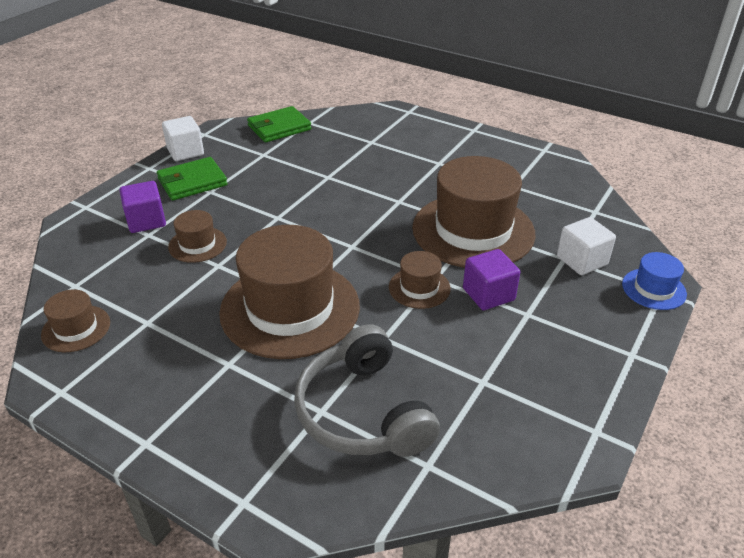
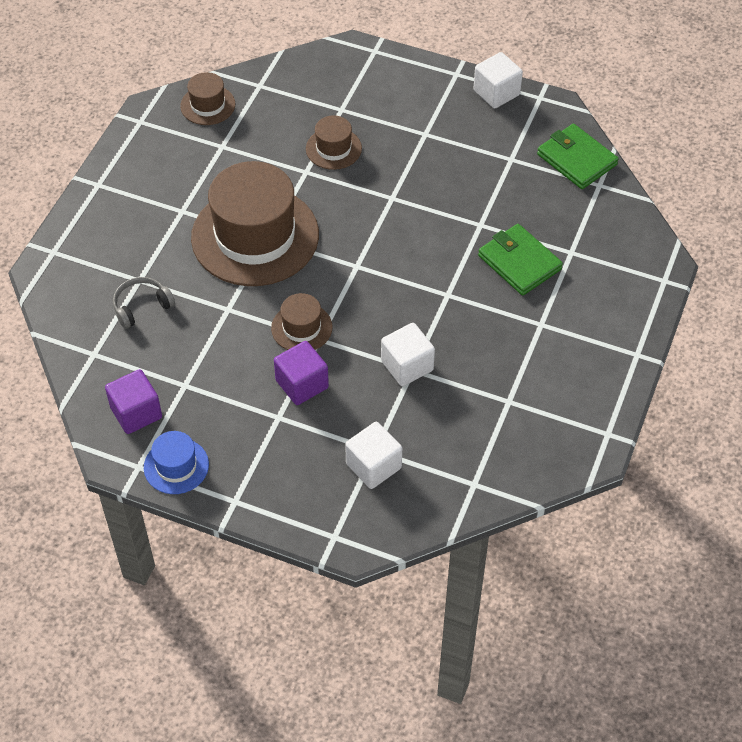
camera: 80 degrees right, 15 degrees up
(146, 221) = (362, 101): purple cube -> purple cube (136, 413)
(192, 182) = (438, 115): green wallet -> green wallet (519, 262)
(363, 412) = (142, 306): grey headphones -> grey headphones, size x0.51
(473, 230) = (407, 366): brown hat -> white cube
(653, 289) = (337, 530): blue hat -> blue hat (176, 466)

